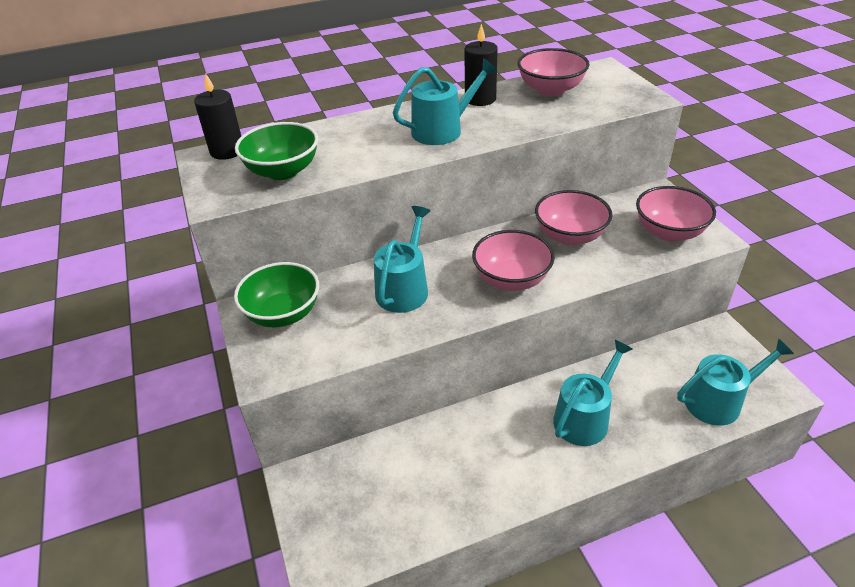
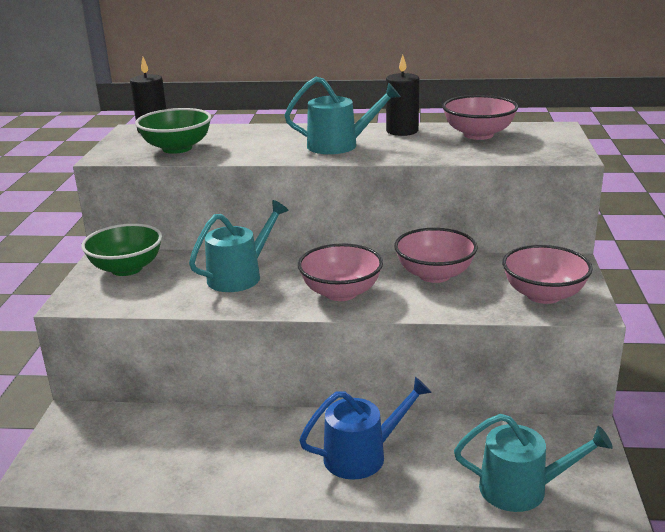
camera: 25 degrees right, 15 degrees down
(584, 418) = (362, 455): turquoise watering can -> blue watering can

